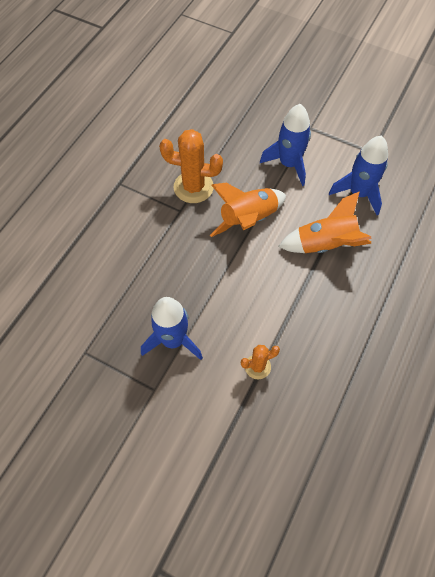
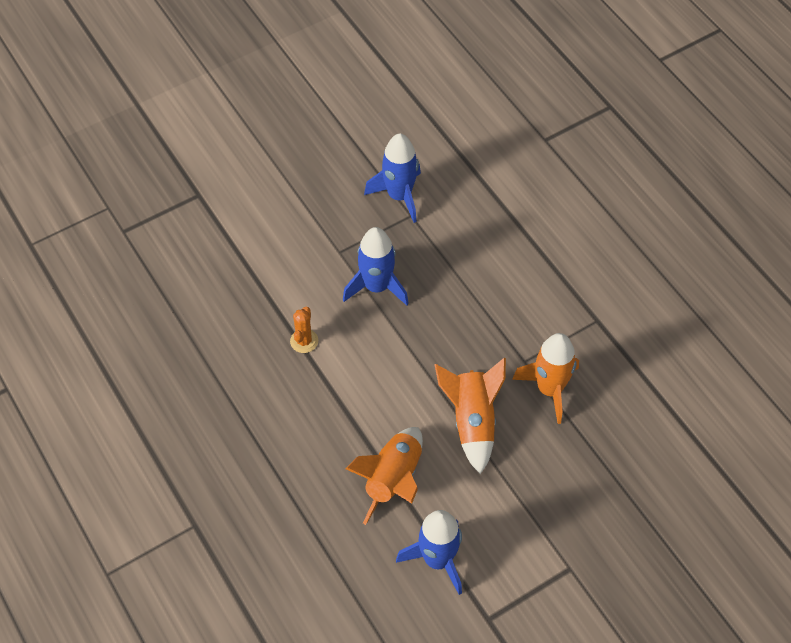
camera: 120 degrees right, 5 degrees down
(193, 187) = (549, 389): orange cactus -> orange rocket
(289, 164) = (526, 508): blue rocket -> blue rocket (399, 196)

